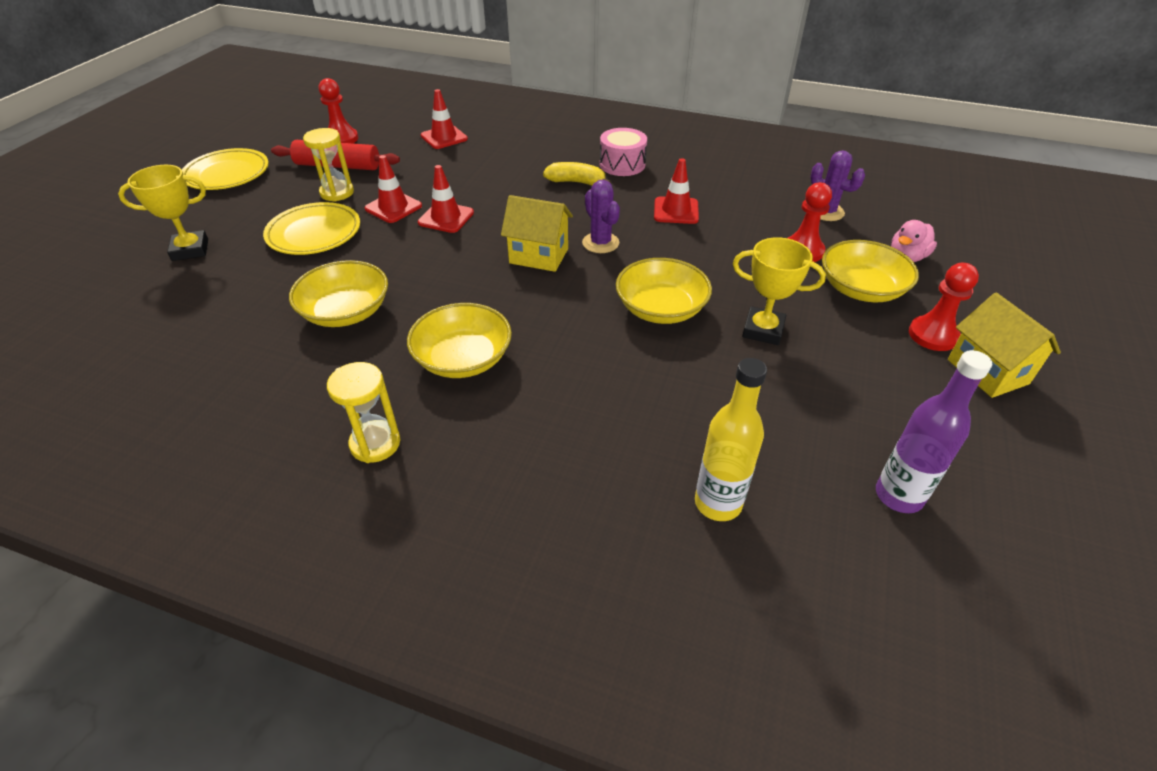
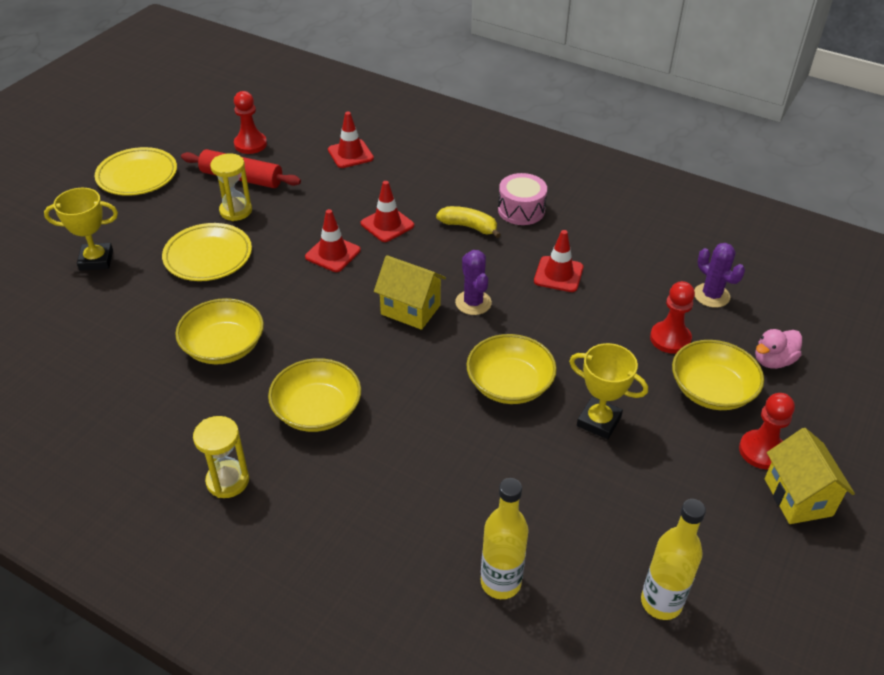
camera: 10 degrees right, 0 degrees up
(393, 207) = (285, 235): red traffic cone -> red traffic cone (387, 224)
(898, 496) = (661, 602): purple bottle -> yellow bottle

